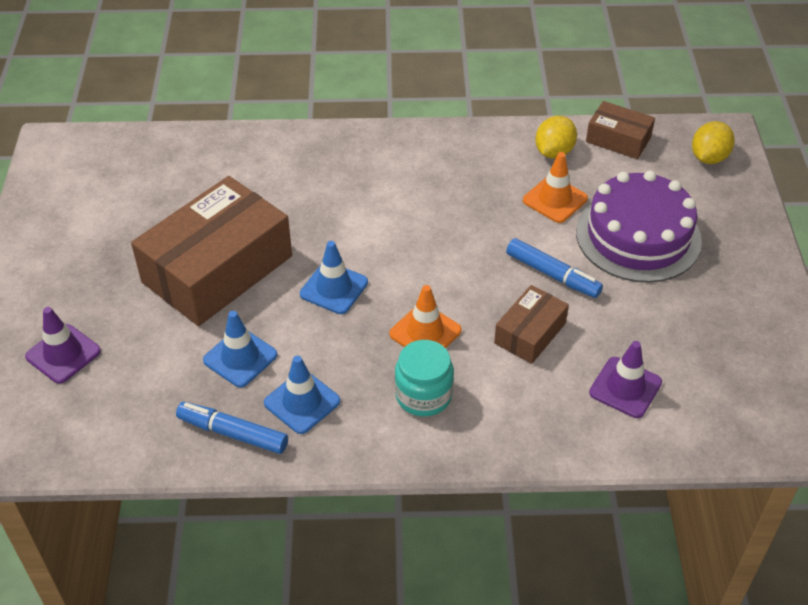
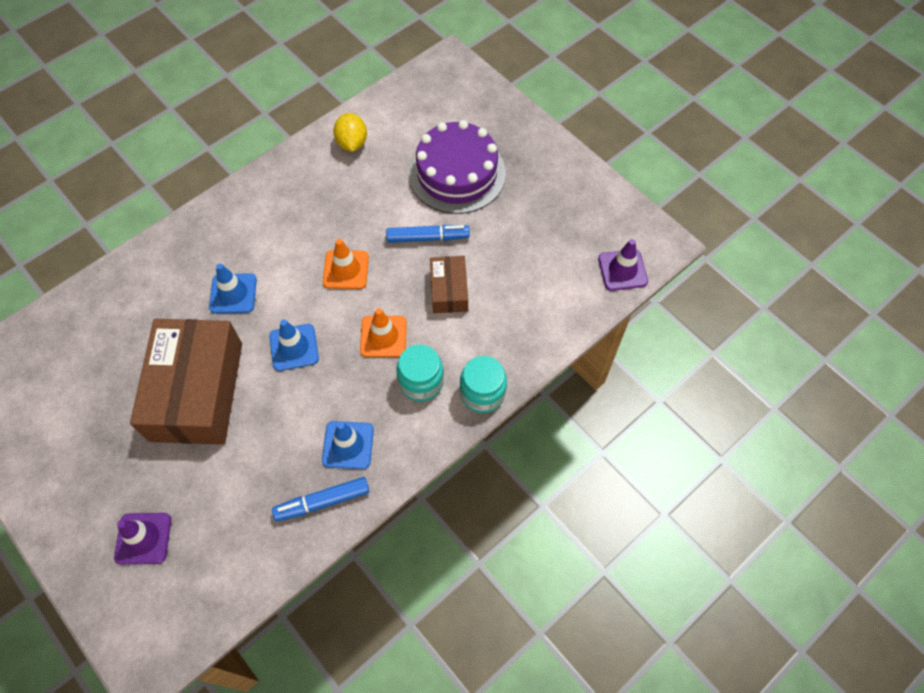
camera: 40 degrees left, 15 degrees up
(240, 357) = (276, 445): blue traffic cone -> blue traffic cone (233, 293)
(476, 447) = (482, 393): none -> turquoise jar
(555, 199) = (383, 180): orange traffic cone -> orange traffic cone (346, 270)
(618, 139) = (386, 106): brown box -> none
(625, 387) = (534, 287): purple traffic cone -> purple traffic cone (622, 270)
(709, 158) = (453, 85): yellow lemon -> none

